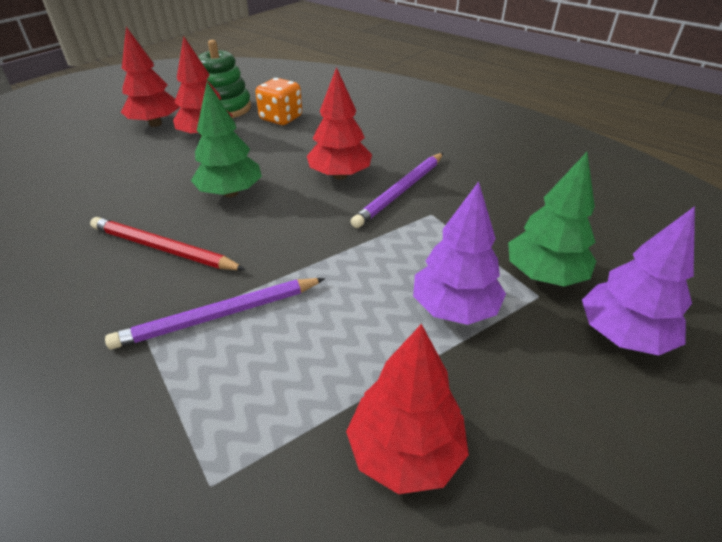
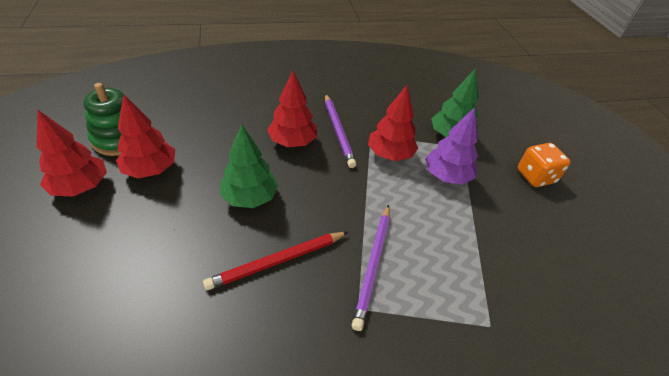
camera: 55 degrees left, 5 degrees up
(281, 118) = (183, 123): orange dice -> orange dice (535, 176)
(405, 450) = (514, 246): red tree -> red tree (390, 154)
(622, 335) = (501, 143): purple tree -> none

